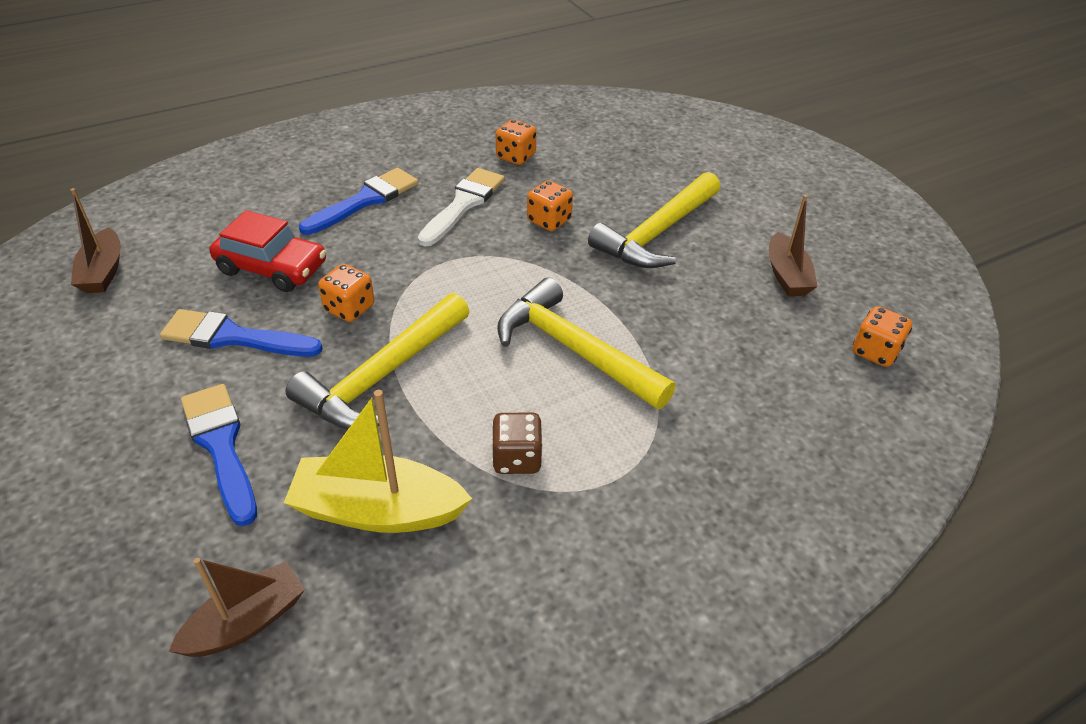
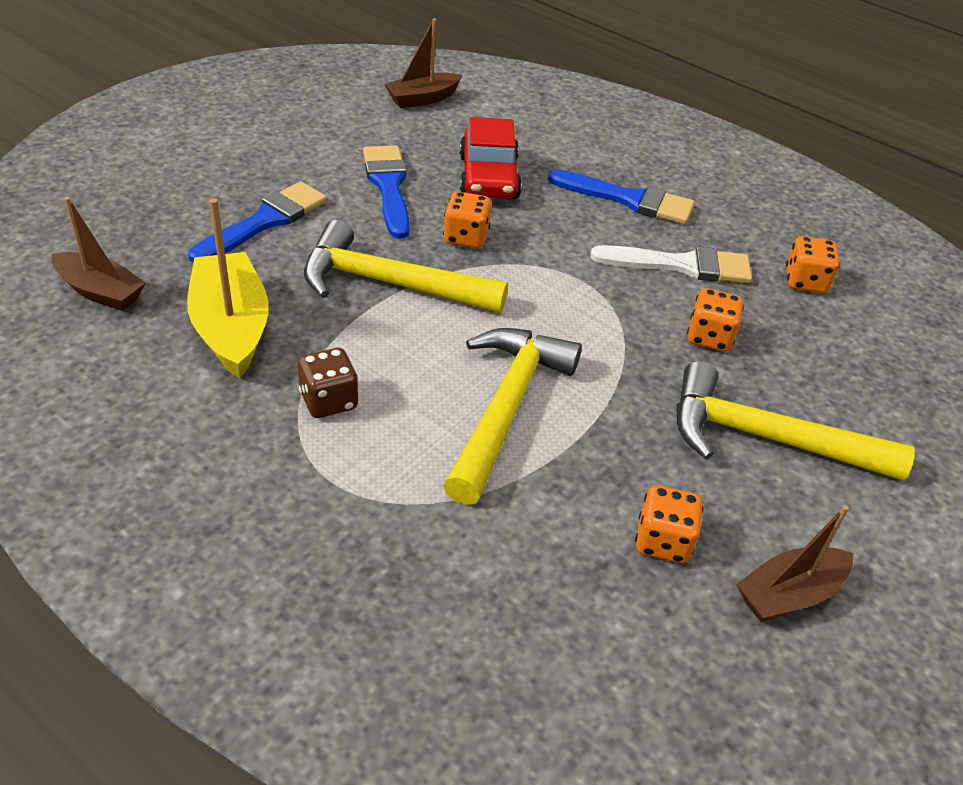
camera: 65 degrees right, 0 degrees up
(875, 352) = (696, 727): orange dice -> orange dice (663, 541)

